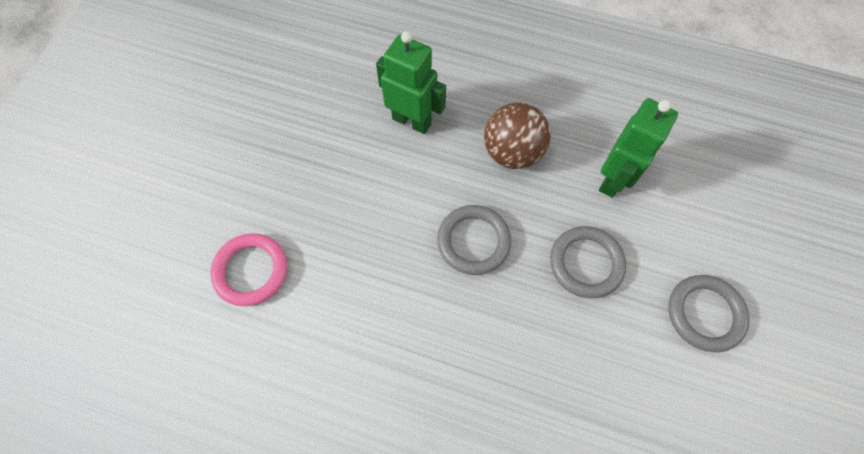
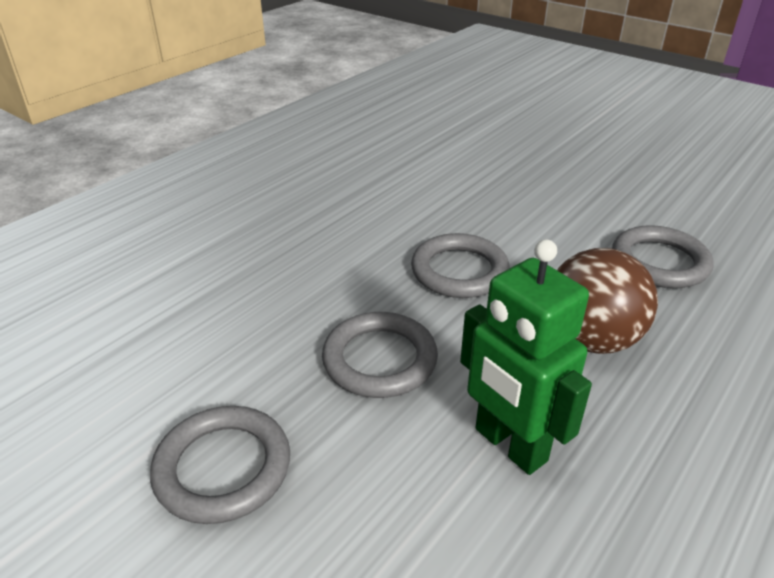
camera: 110 degrees right, 30 degrees down
(251, 271) = (486, 144): pink ring -> none
(412, 121) = (659, 262): green robot -> grey ring

